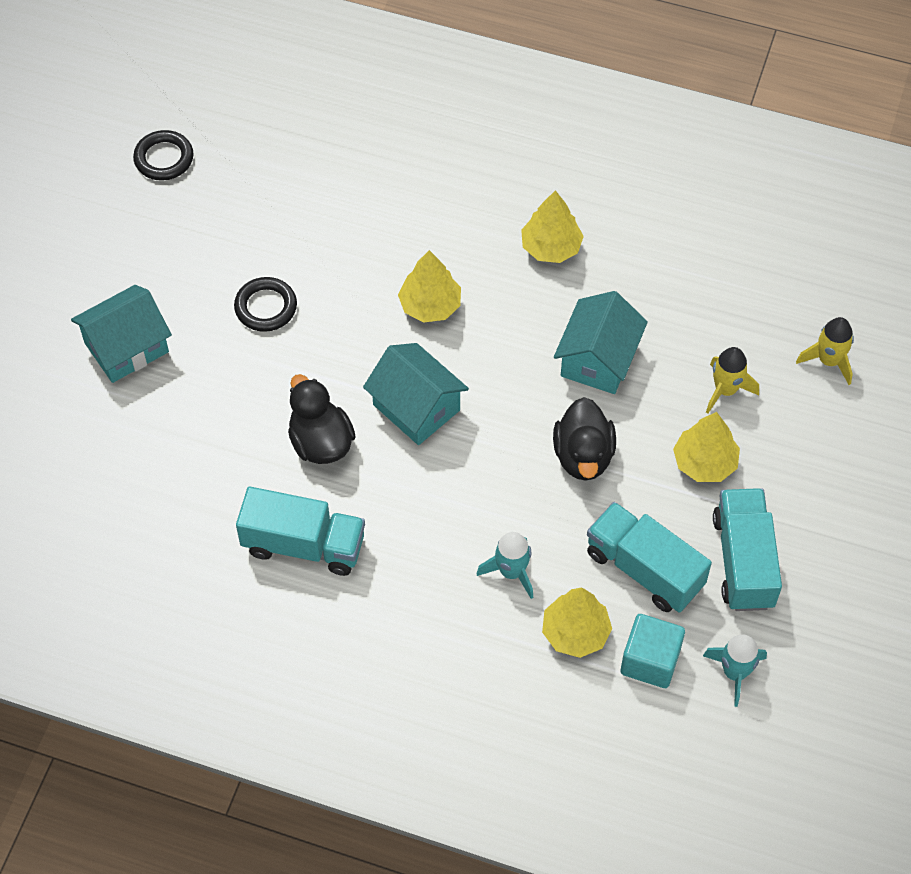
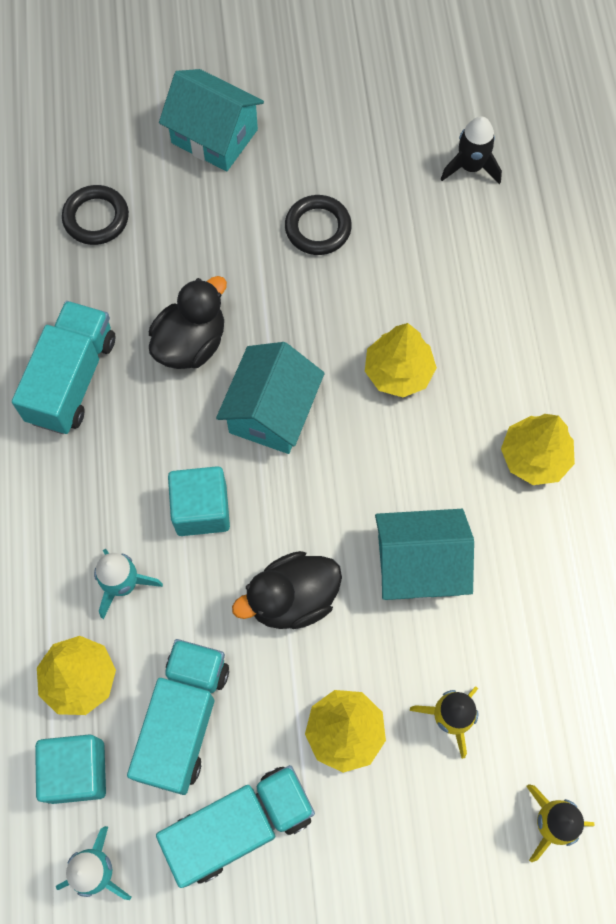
camera: 65 degrees right, 10 degrees up
(164, 158) = (437, 68): black ring -> black ring (96, 218)
(274, 177) = (470, 167): none -> black rocket
(303, 545) = (72, 379): turquoise truck -> turquoise truck turned 150 degrees counterclockwise
(475, 491) = (201, 509): none -> turquoise cube

